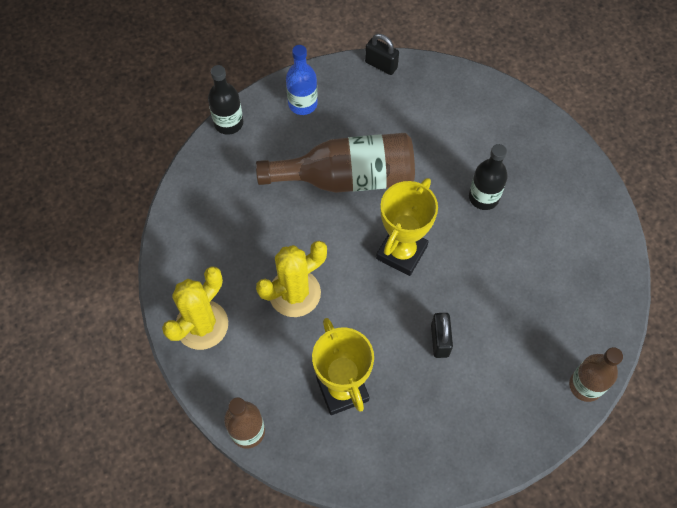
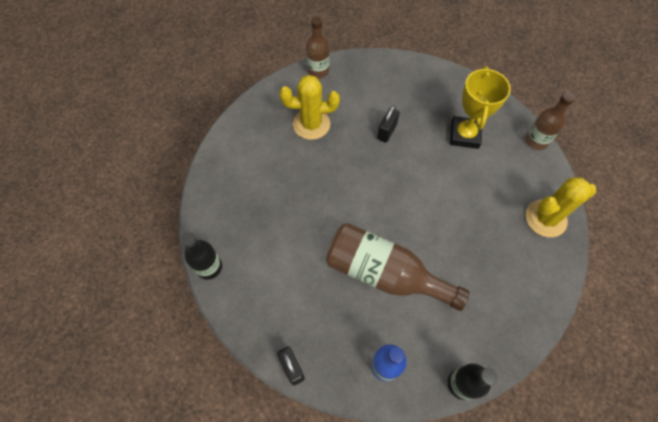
camera: 150 degrees left, 0 degrees up
(294, 293) = (468, 207): yellow cactus -> yellow cactus (311, 124)
(401, 252) = (377, 196): yellow trophy -> none
(483, 197) = (293, 204): black bottle -> black bottle (209, 267)

